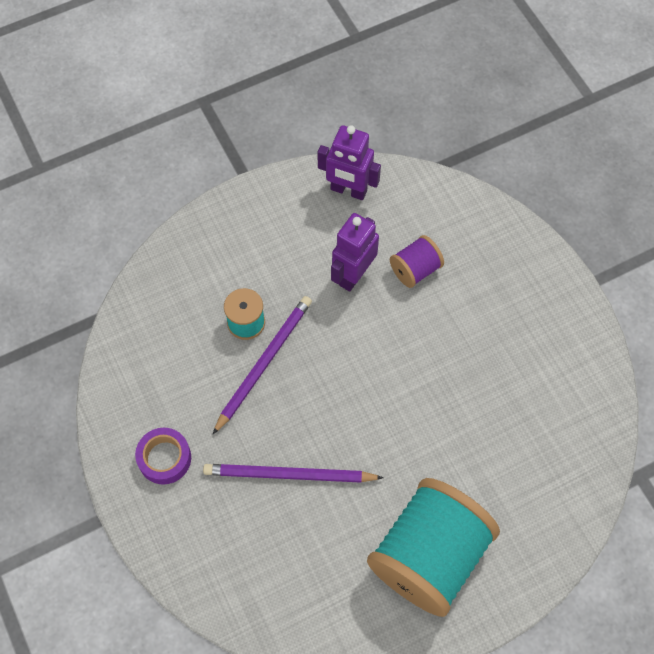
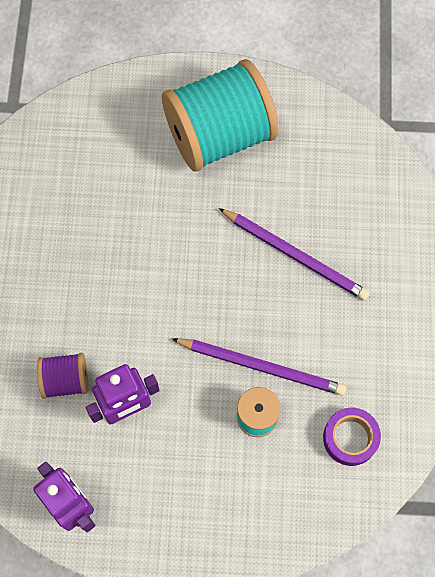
camera: 150 degrees left, 5 degrees up
(164, 458) = (396, 327): purple tape -> purple tape (350, 438)
(264, 363) = (261, 367): purple pencil -> purple pencil turned 135 degrees counterclockwise

